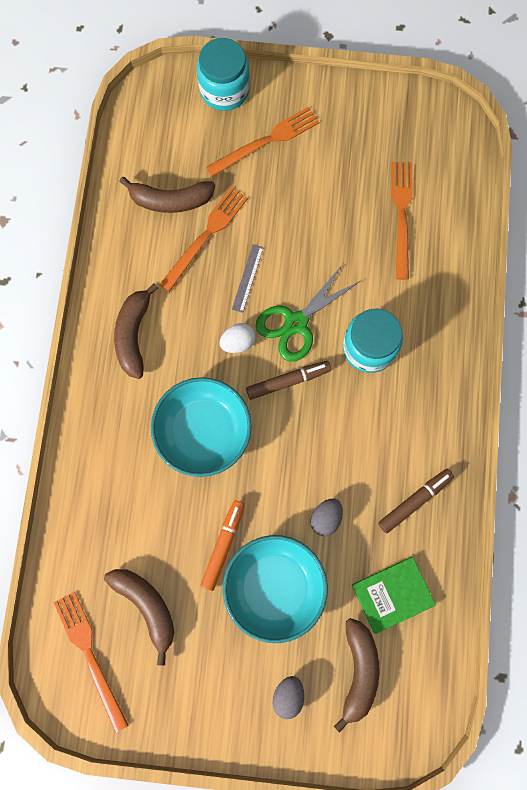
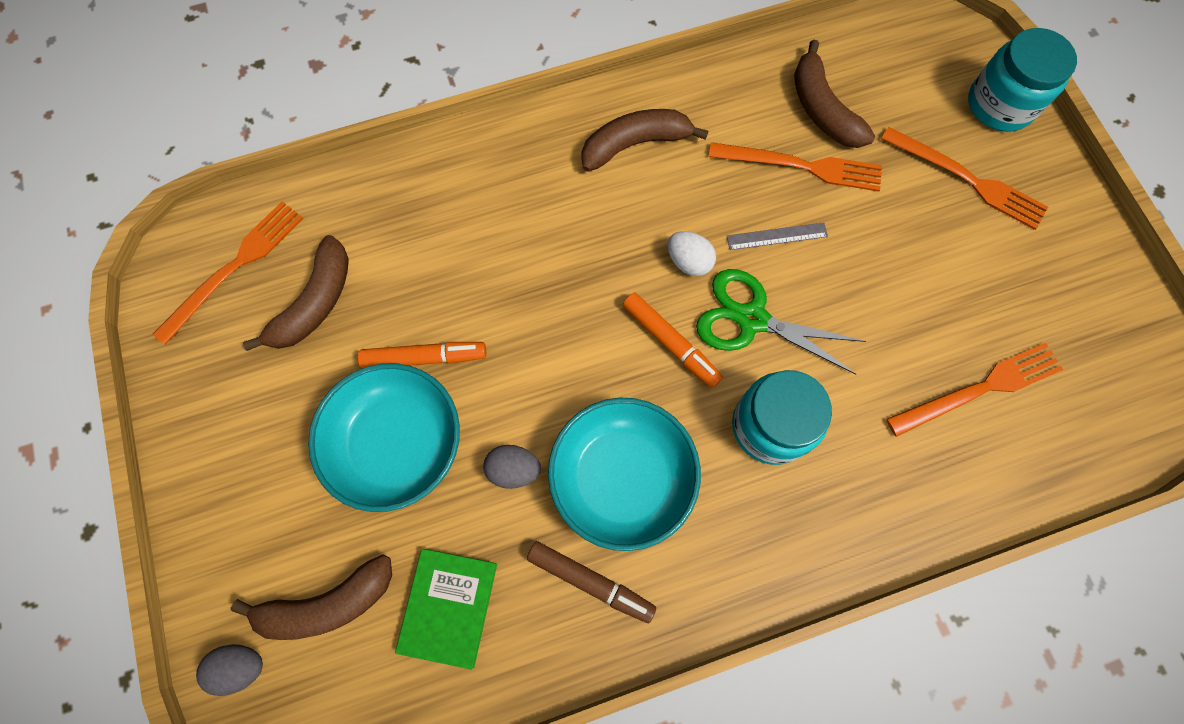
camera: 65 degrees right, 5 degrees down
(203, 431) = (556, 271): turquoise bowl -> turquoise bowl (622, 478)
(288, 381) = (670, 343): brown marker -> orange marker
(288, 695) = (264, 522): grey egg -> grey egg (241, 666)
(392, 594) = (448, 607): green book -> green book turned 60 degrees clockwise

